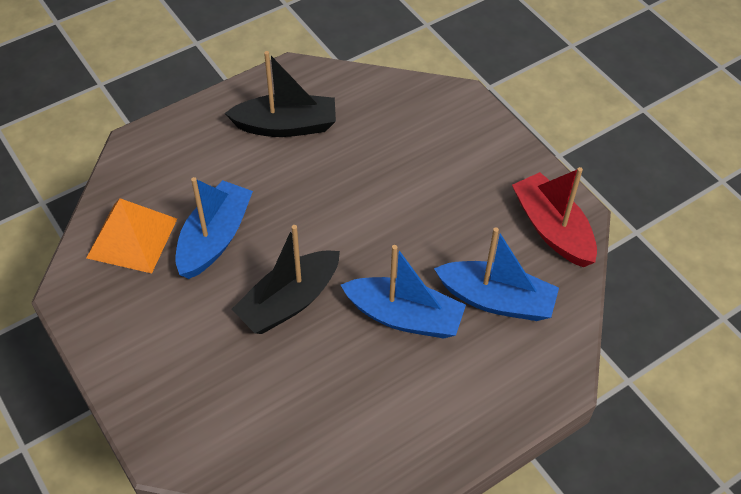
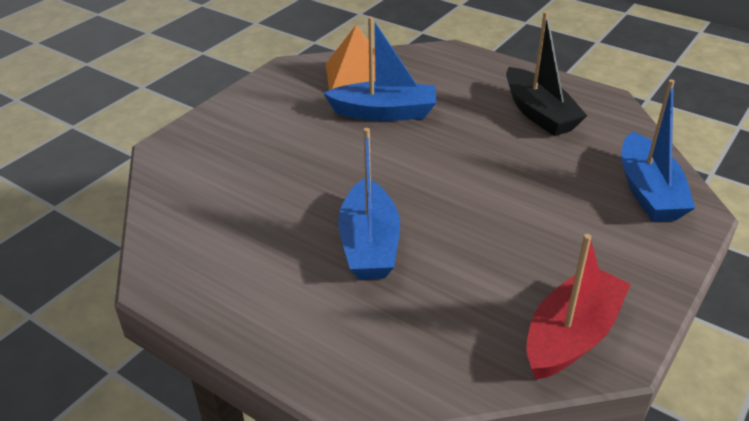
camera: 70 degrees right, 15 degrees down
(289, 301) = (344, 169): black boat -> none
(496, 300) = (433, 309): blue boat -> blue boat (648, 191)

